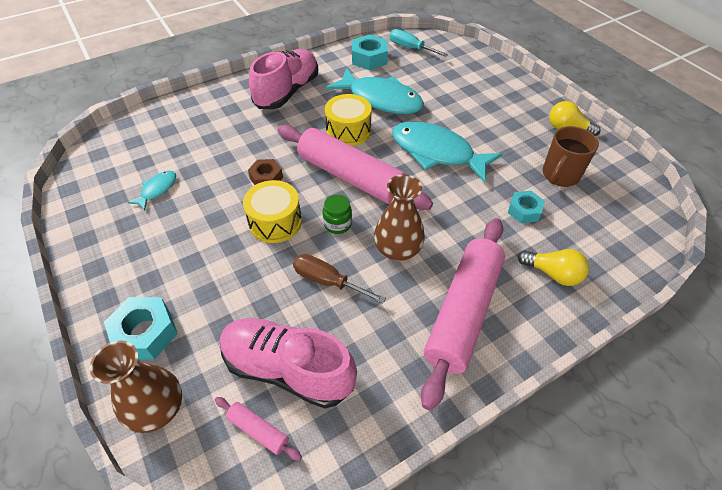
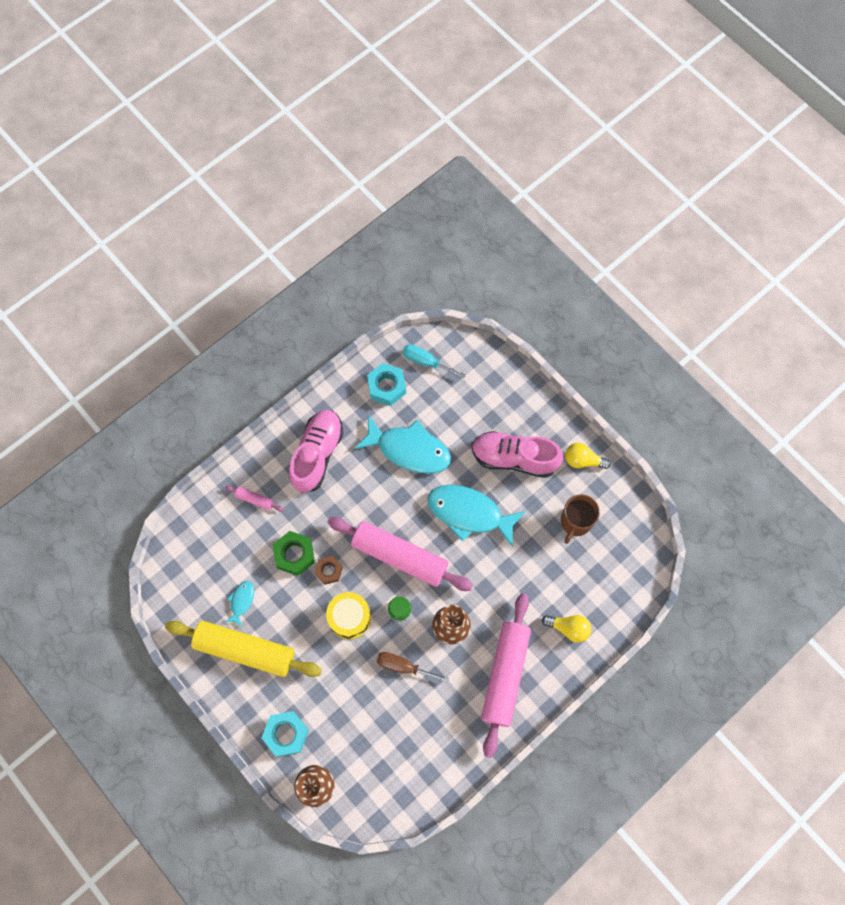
camera: 10 degrees left, 20 degrees up
(138, 234) = (245, 650): none -> yellow rolling pin
(234, 160) = (294, 555): none -> green nut
(258, 430) = (384, 787): pink rolling pin -> pink rolling pin (255, 500)
(288, 369) = (392, 742): pink shoe -> pink shoe (514, 458)
(348, 131) = (387, 499): yellow drum -> none
(524, 211) = (546, 568): turquoise nut -> none

